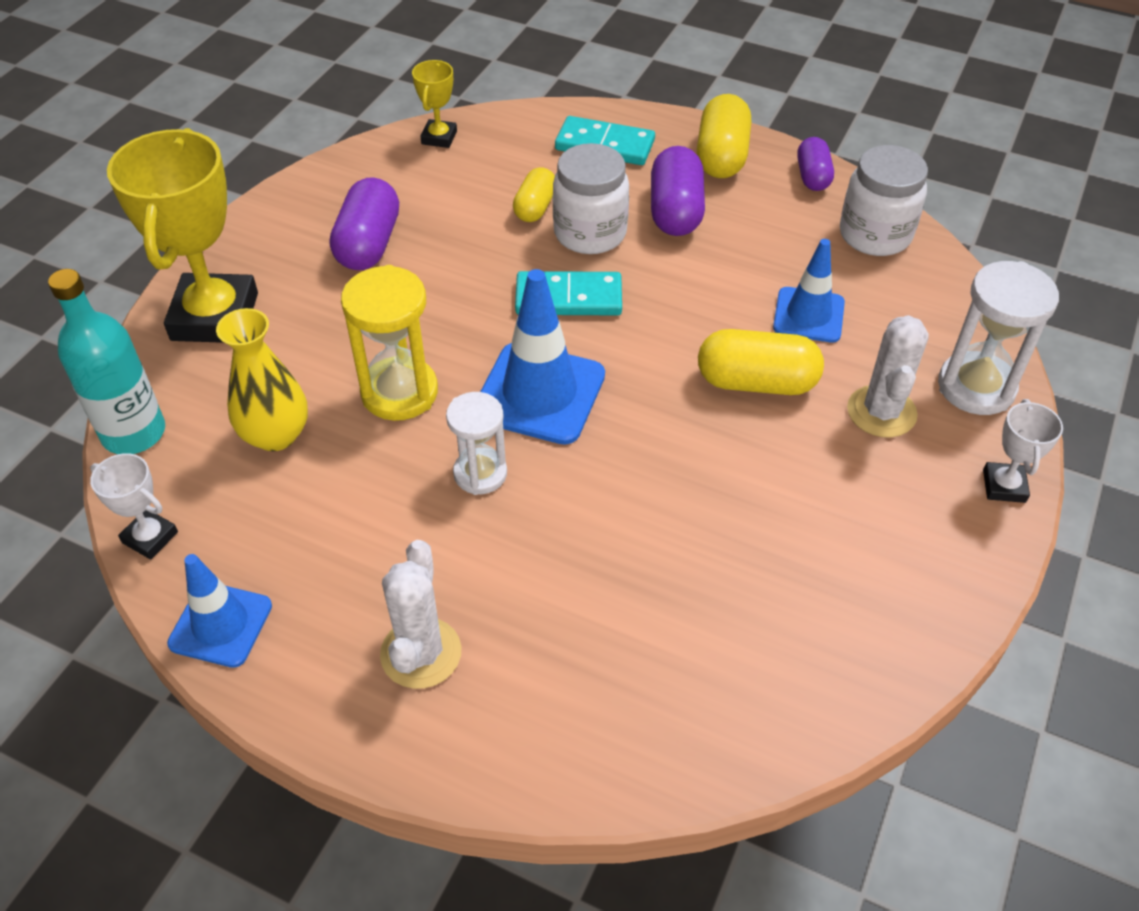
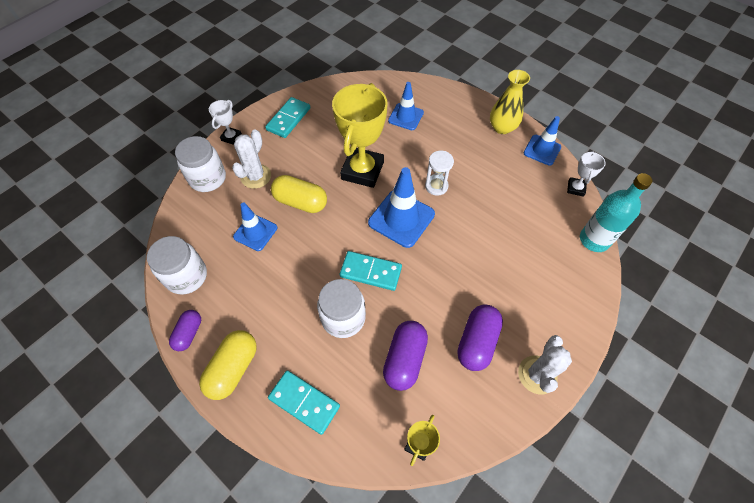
camera: 165 degrees left, 10 degrees up
(150, 537) = (575, 188): white trophy -> white trophy turned 60 degrees clockwise
(215, 316) = (565, 305): yellow trophy -> yellow trophy (362, 171)
(276, 435) = (526, 224): yellow vase -> yellow vase (502, 127)
(399, 392) = (467, 234): yellow hourglass -> none
(421, 653) = (469, 127): white cactus -> white cactus (537, 375)
(535, 207) = (369, 349): yellow capsule -> none
(602, 646) = (406, 117): none -> blue traffic cone
(675, 211) = (286, 324): purple capsule -> purple capsule (404, 359)
(904, 566) = (288, 119): none -> turquoise domino
(976, 387) = (208, 178): white hourglass -> white jar

